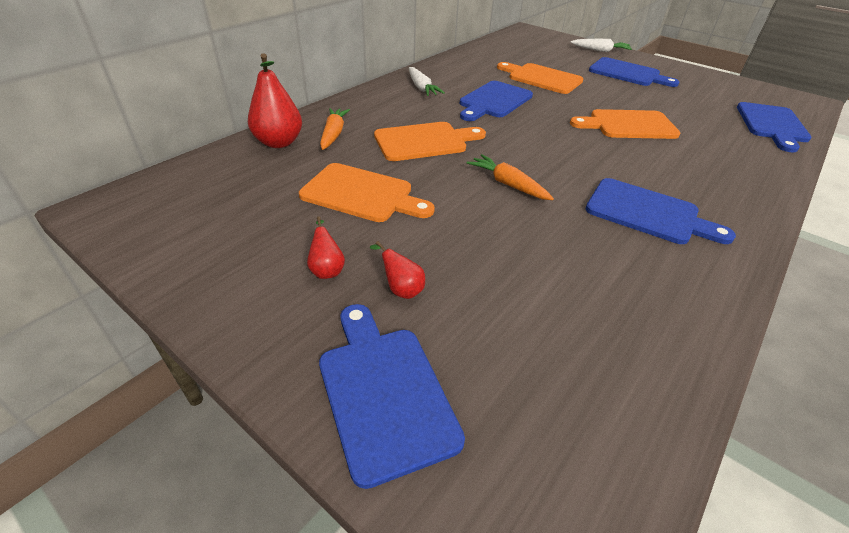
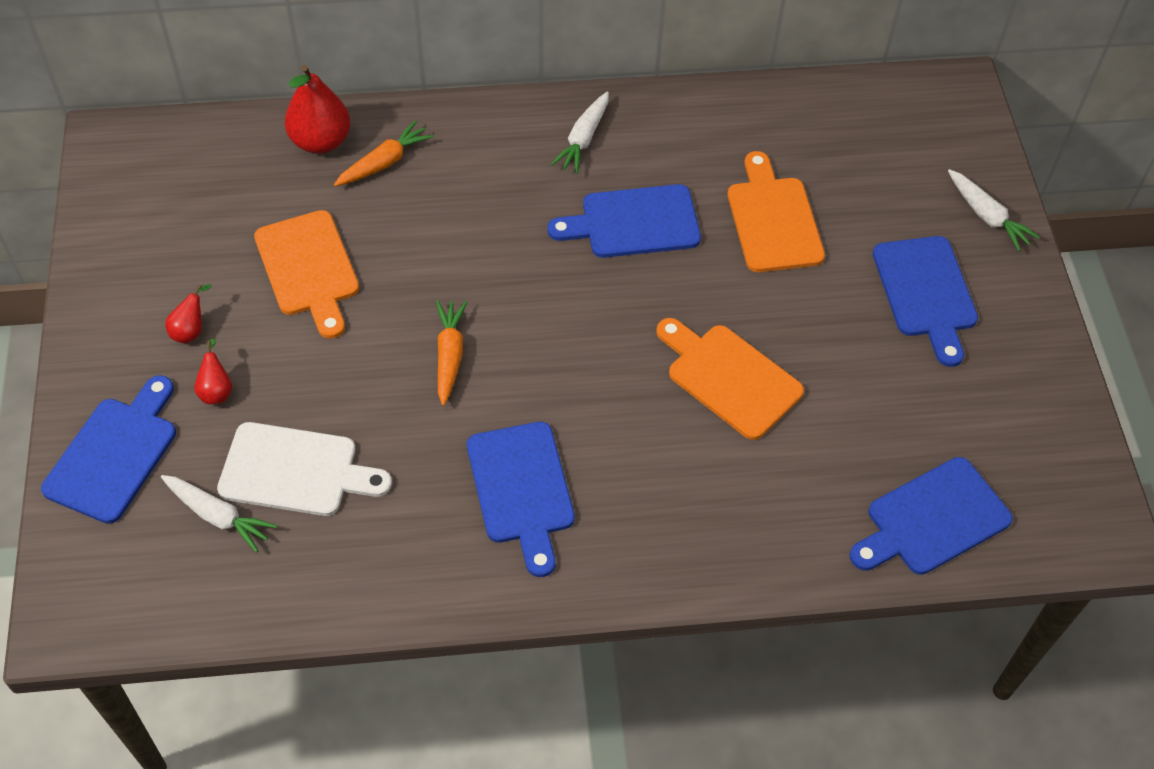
camera: 45 degrees right, 15 degrees up
(424, 141) = (457, 237): orange cutting board -> none
(530, 294) = (295, 471): none -> white cutting board
(532, 364) = (218, 516): none -> white carrot

